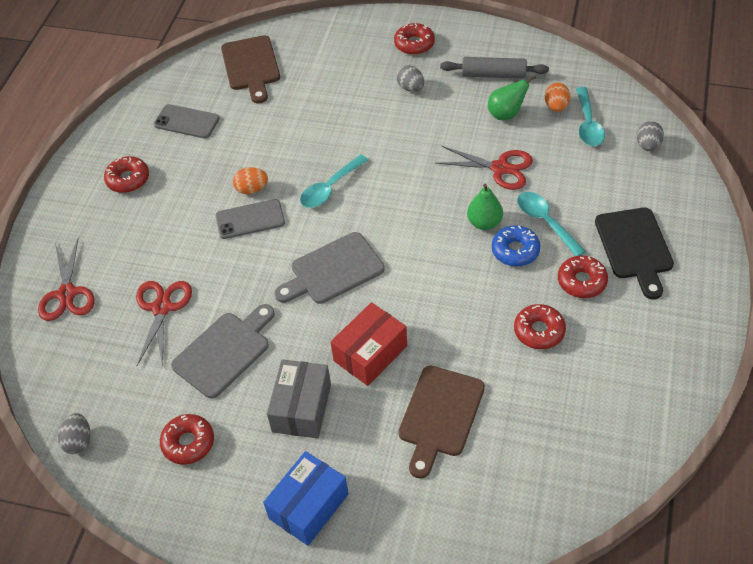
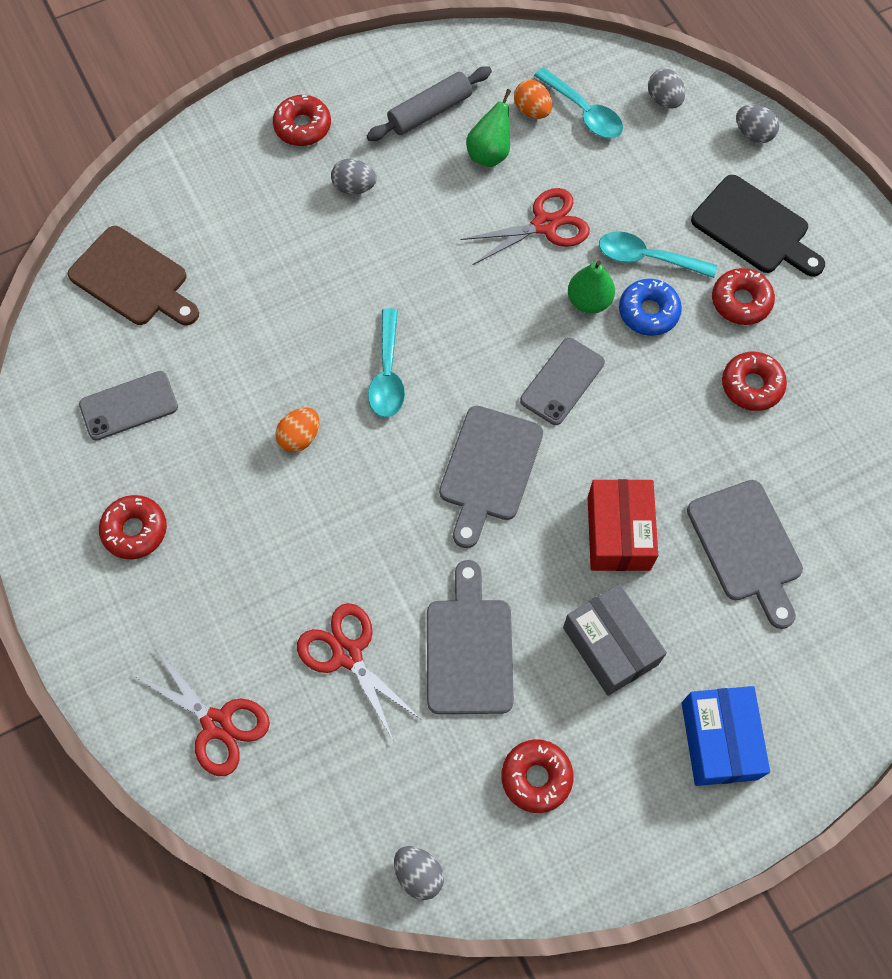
camera: 45 degrees left, 15 degrees up
(250, 219) = (336, 475): grey phone -> grey phone (562, 381)
(439, 415) = (746, 547): brown cutting board -> grey cutting board
(690, 196) = (753, 134): none -> grey egg

